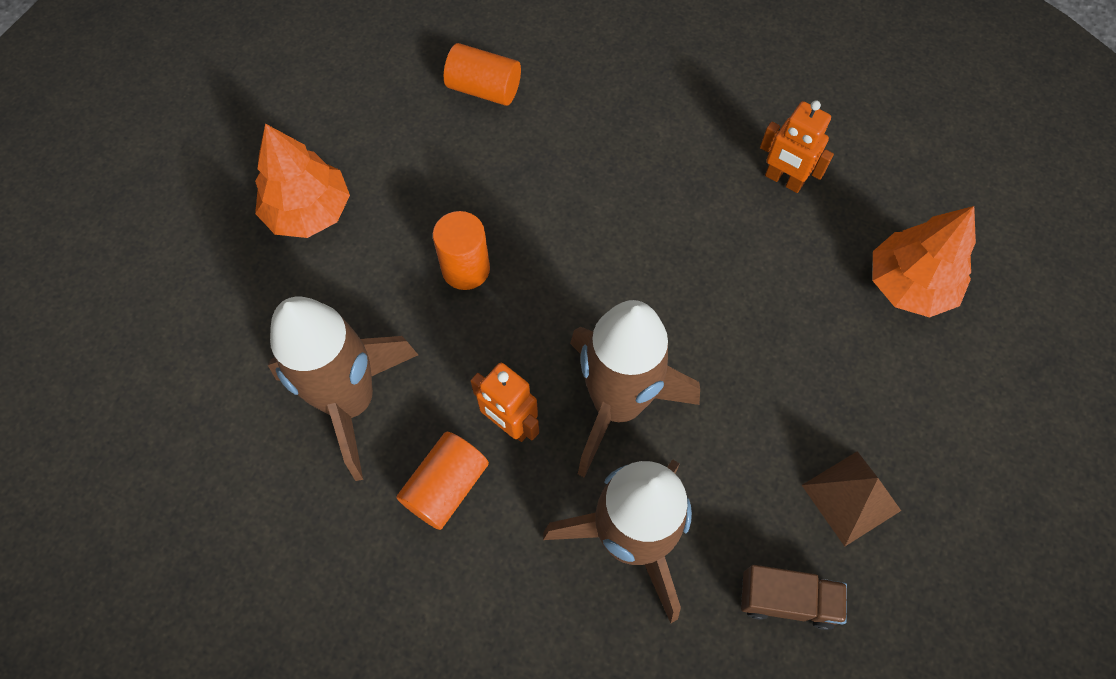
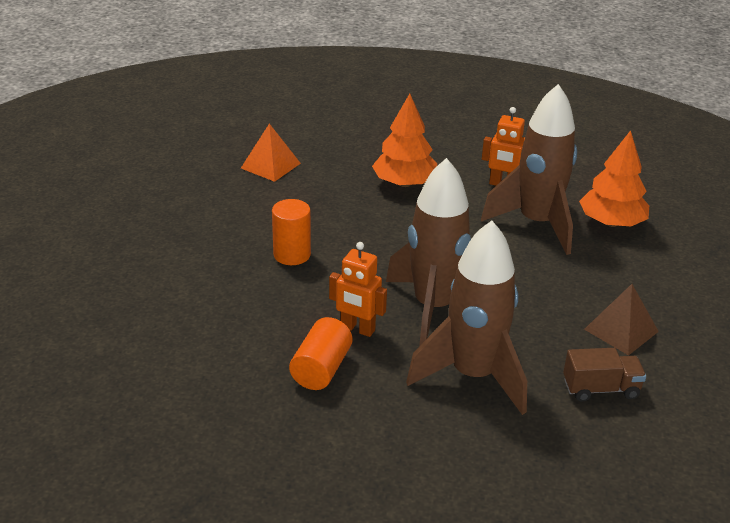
camera: 15 degrees left, 30 degrees down
(308, 211) = (158, 240): orange tree -> orange tree (404, 183)
(351, 401) = (228, 334): brown rocket -> brown rocket (536, 224)
(484, 89) = (270, 165): orange cylinder -> orange pyramid

